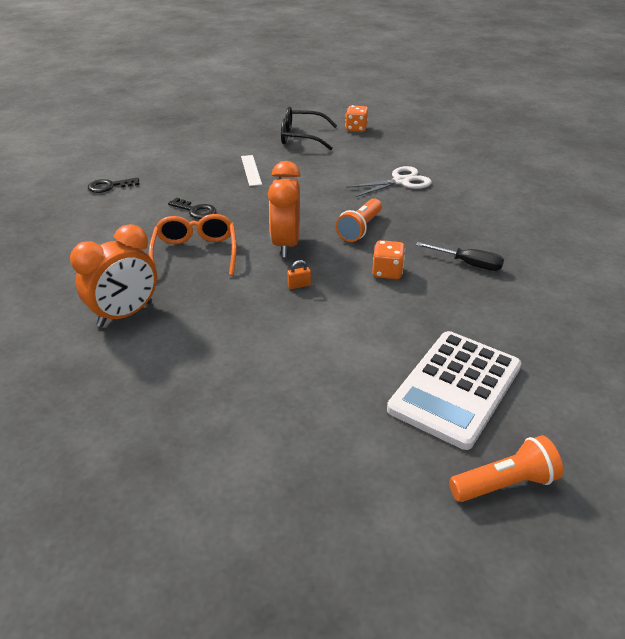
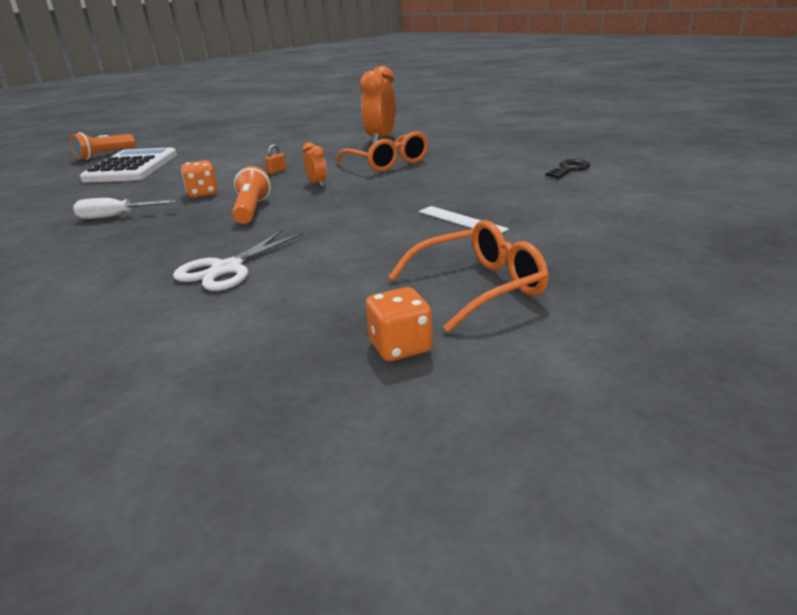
camera: 150 degrees right, 10 degrees down
(195, 210) = (444, 178): black key -> none
(286, 244) = (317, 184): orange clock -> orange clock, size x0.47
(301, 137) = (479, 287): black glasses -> orange glasses
(468, 264) = (116, 216): black screwdriver -> white screwdriver

